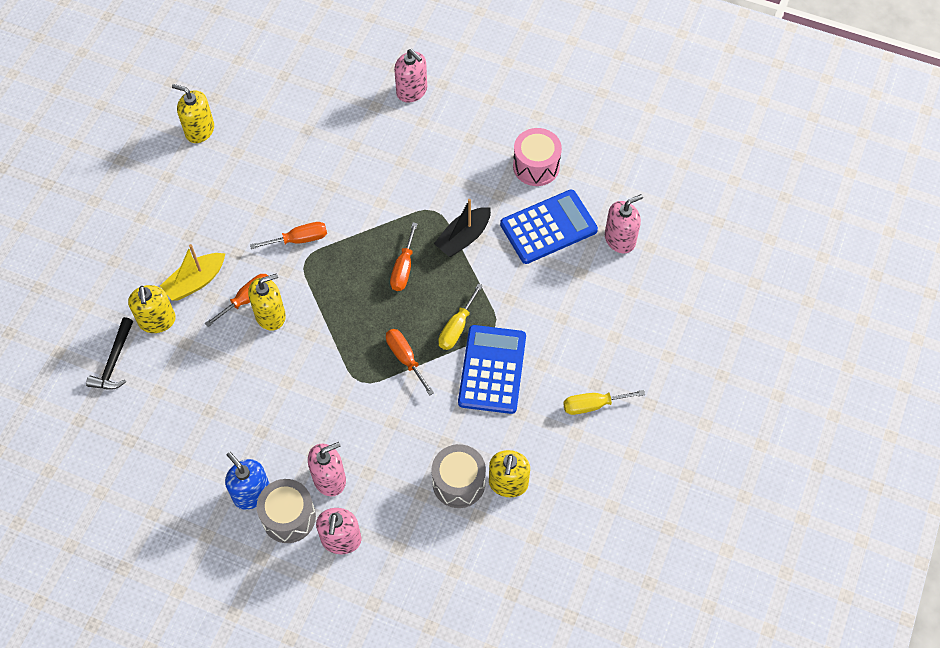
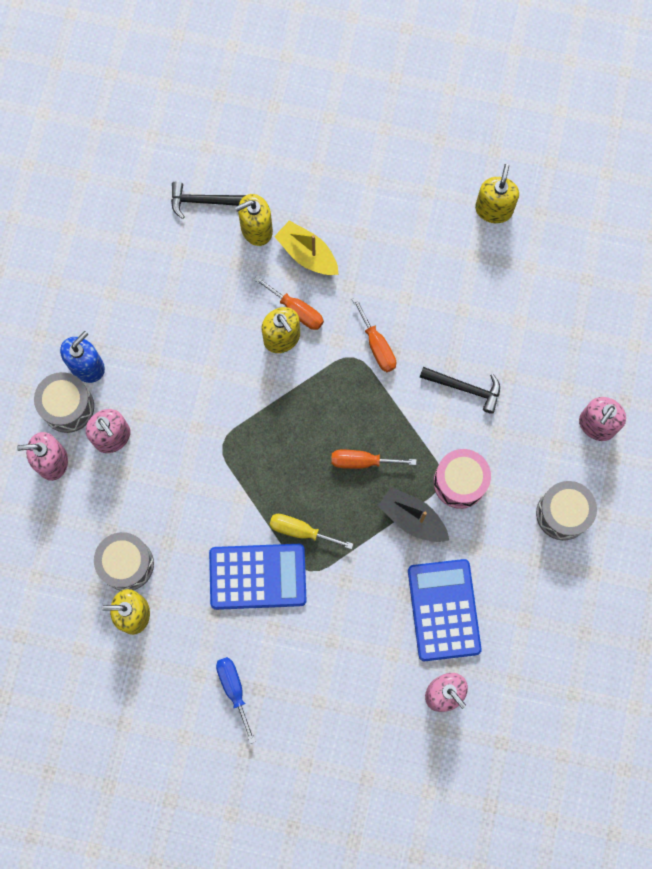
camera: 80 degrees right, 15 degrees up
(356, 179) = (465, 388): none -> black hammer
(405, 358) = (256, 484): orange screwdriver -> none
(482, 128) = (562, 513): none -> grey drum
(536, 166) = (522, 583): pink drum -> pink drum (460, 482)
(548, 227) = (444, 610): blue calculator -> blue calculator turned 150 degrees counterclockwise
(593, 405) = (234, 689): yellow screwdriver -> blue screwdriver

